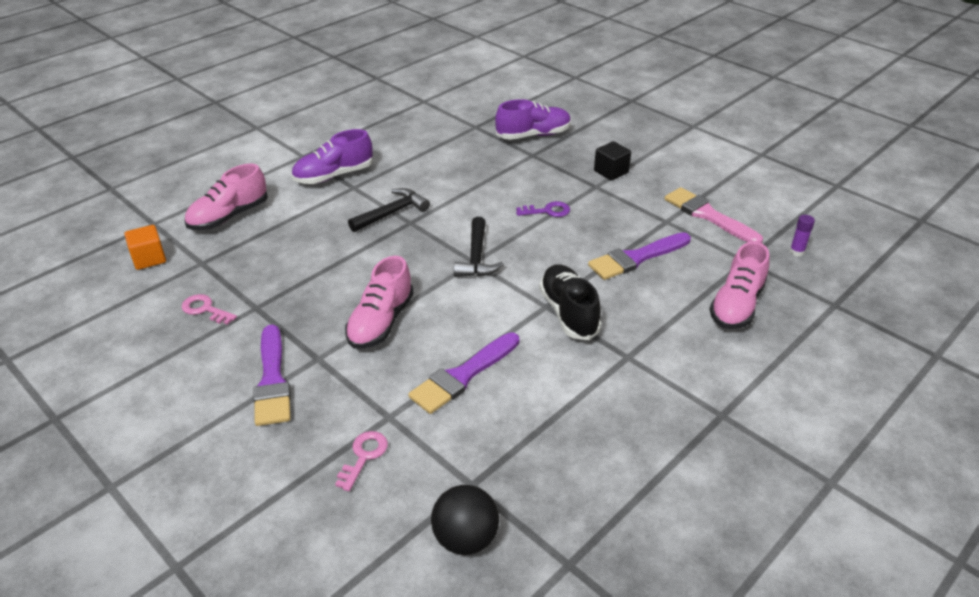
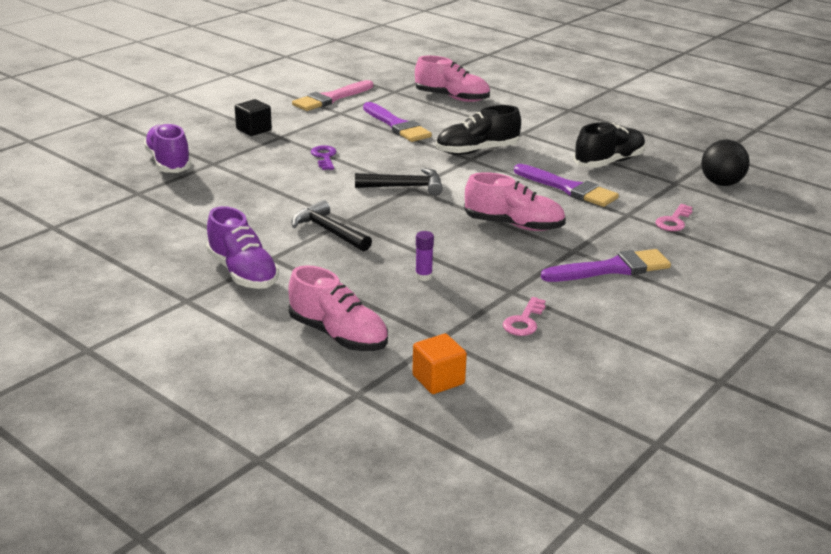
camera: 95 degrees left, 10 degrees down
(364, 456) = (673, 221): pink key -> pink key turned 75 degrees counterclockwise
(538, 426) = (609, 162): none -> black shoe
(796, 252) = (381, 76): purple glue stick -> purple glue stick (423, 276)

